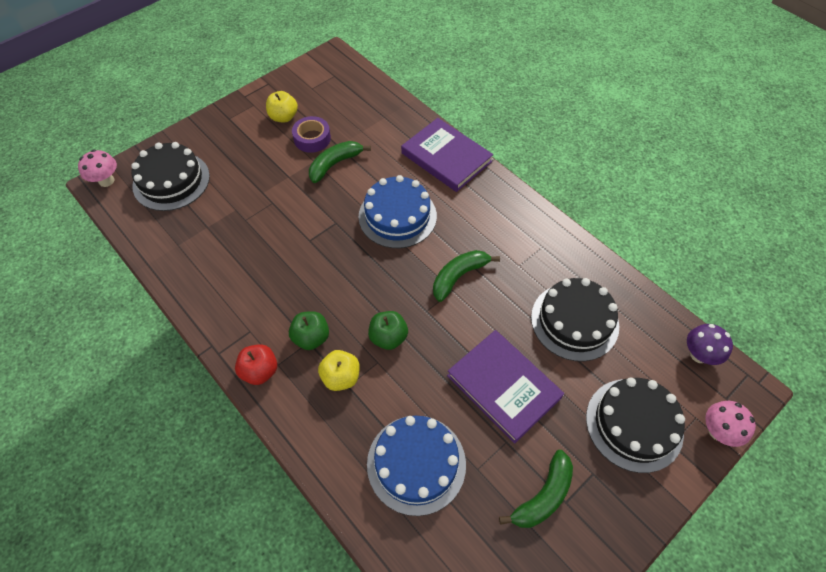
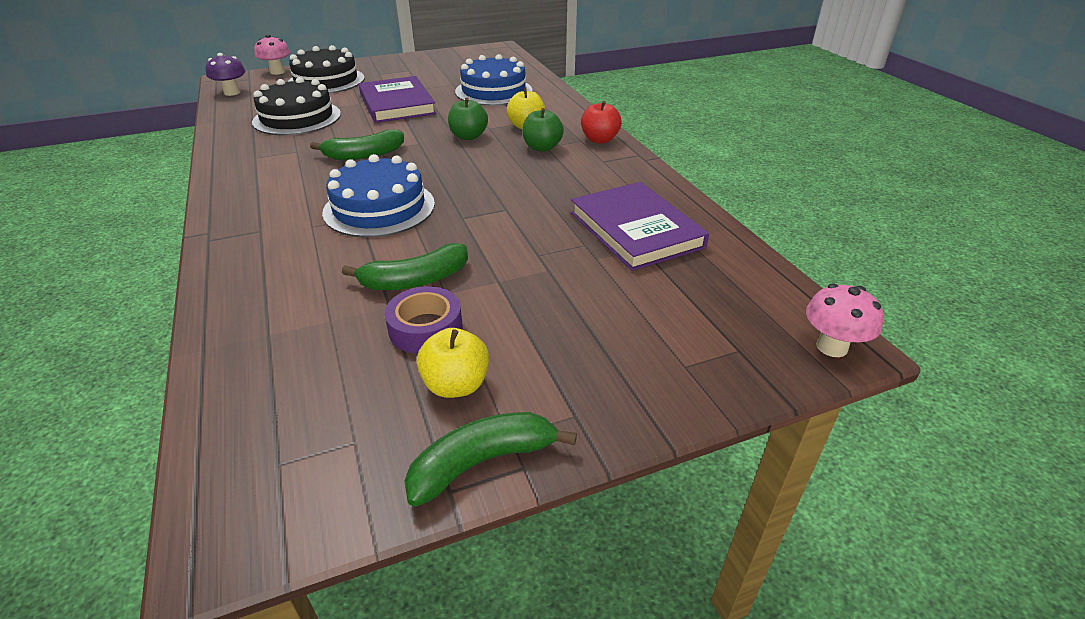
camera: 160 degrees left, 20 degrees down
(171, 181) = (703, 318): black cake -> none
(446, 157) = (245, 251): purple book -> purple book (636, 230)
(543, 496) = (420, 73): green banana -> green banana (482, 462)

